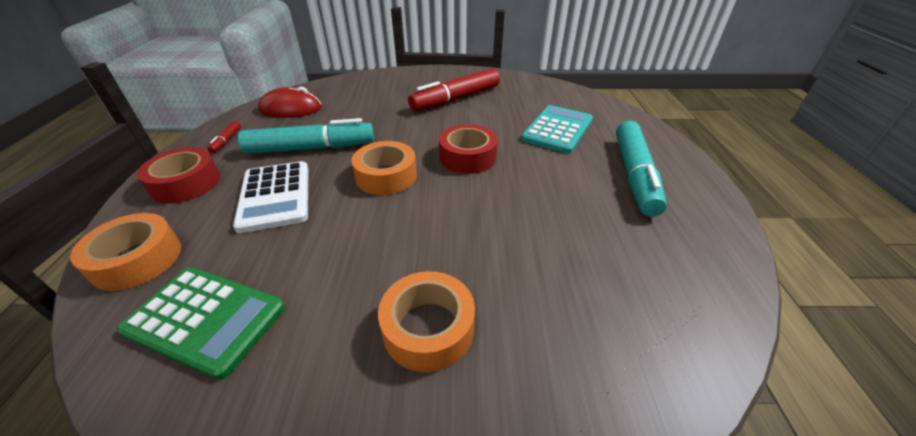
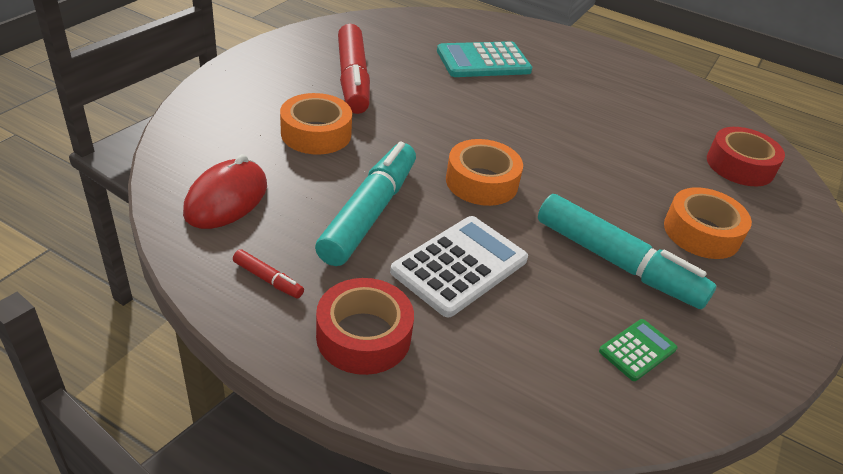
camera: 65 degrees left, 0 degrees up
(137, 259) = (513, 394): orange tape -> orange tape (316, 134)
(206, 319) = (637, 350): green calculator -> green calculator, size x0.53
(275, 196) = (459, 266): white calculator -> white calculator turned 60 degrees counterclockwise
(467, 157) = (488, 125): red tape -> red tape (740, 165)
(557, 130) = (483, 61): turquoise calculator -> turquoise calculator turned 75 degrees counterclockwise
(634, 175) = (584, 69): turquoise marker -> turquoise marker (617, 263)

